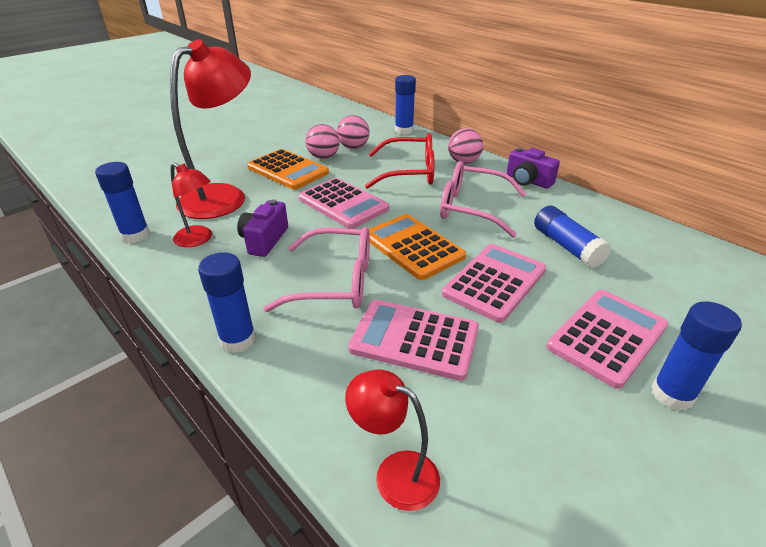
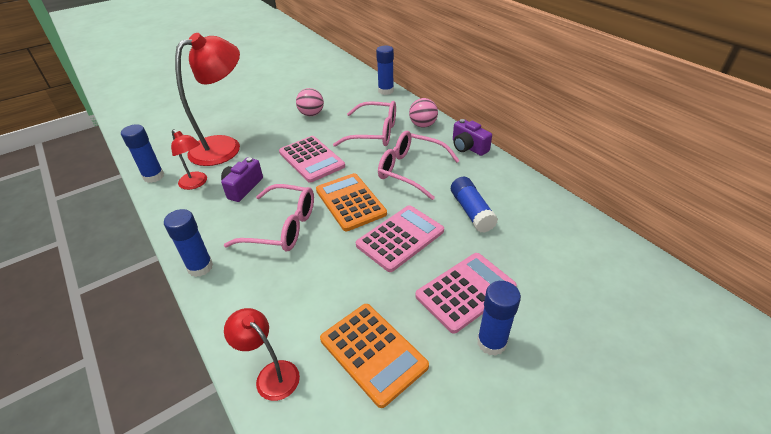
camera: 10 degrees right, 5 degrees up
(288, 170) = (280, 125): orange calculator -> orange calculator (373, 353)
(353, 147) = (338, 106): pink ball -> none
(410, 172) = (374, 133): red glasses -> pink glasses
(414, 339) = (321, 279): pink calculator -> none

